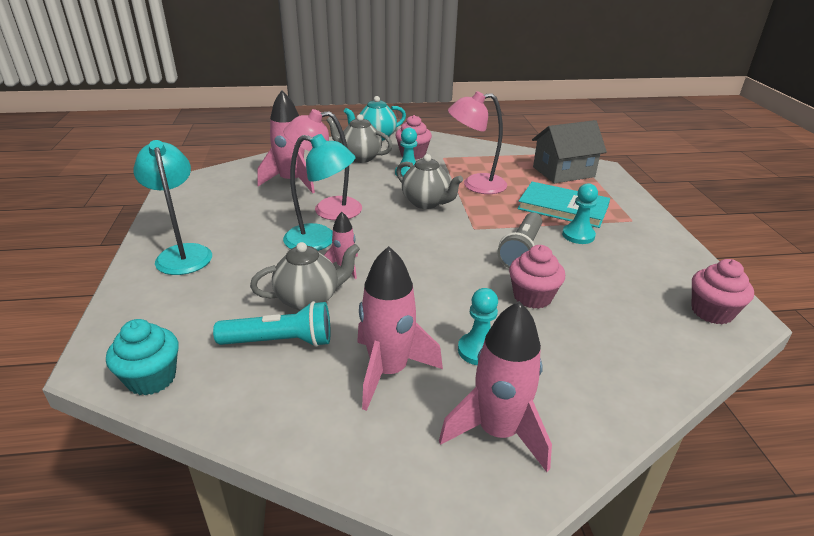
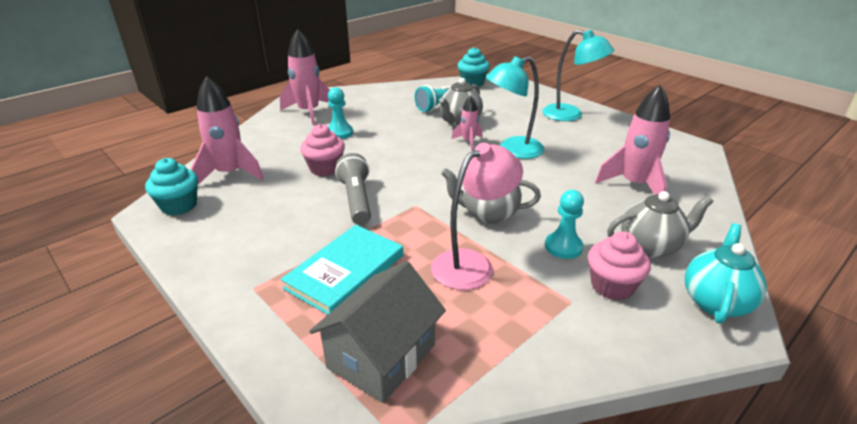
camera: 145 degrees right, 0 degrees up
(327, 209) = (553, 173): pink lamp -> none
(388, 371) = (378, 113): pink rocket -> pink rocket (230, 174)
(563, 207) = (345, 271): turquoise book -> turquoise book turned 45 degrees counterclockwise
(578, 235) = (311, 237): turquoise pawn -> none
(711, 312) = (179, 206): pink cupcake -> turquoise cupcake

